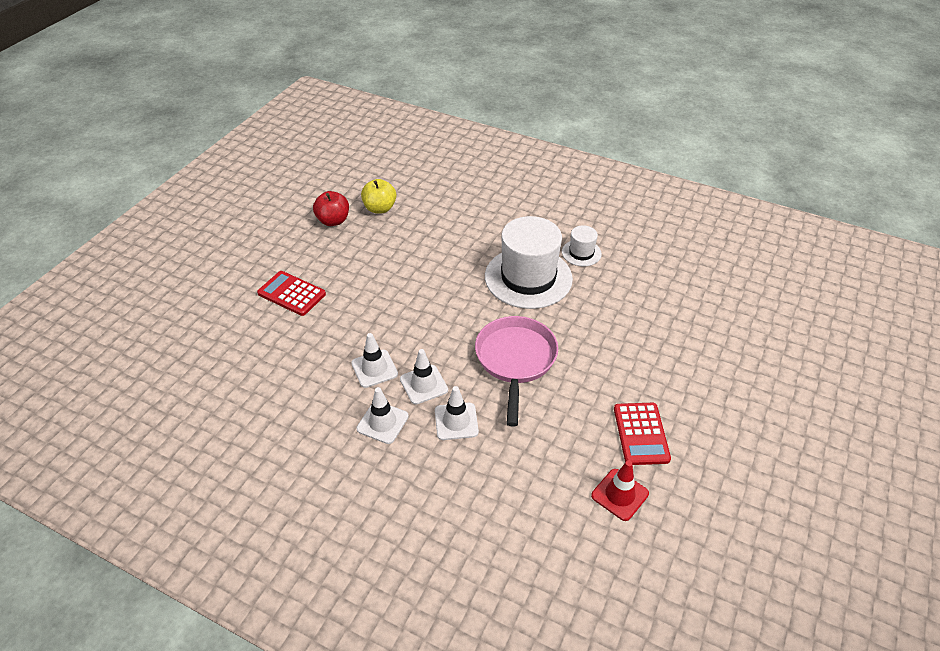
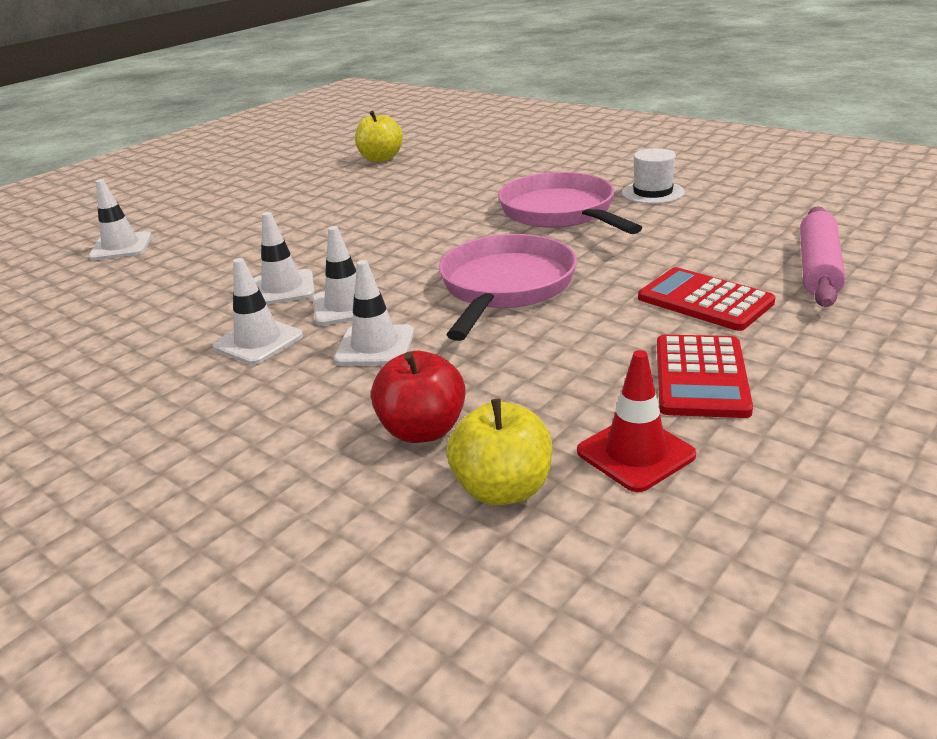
camera: 15 degrees right, 15 degrees down
(233, 327) = (121, 247): none -> white traffic cone
(291, 294) = (218, 222): red calculator -> red calculator (704, 300)
(333, 221) = (314, 168): red apple -> red apple (422, 430)
(528, 277) = (561, 212): white hat -> pink pan
(562, 526) = (503, 489): none -> yellow apple
(689, 333) = (818, 268): none -> pink rolling pin

